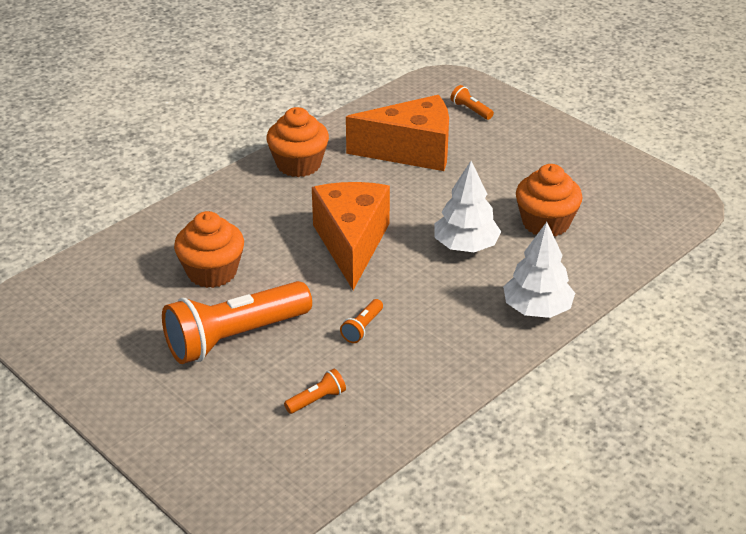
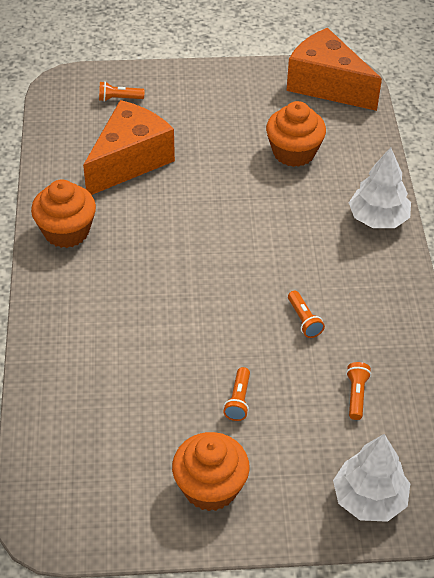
camera: 50 degrees left, 10 degrees up
(212, 272) = (143, 366): orange cupcake -> orange cupcake (210, 487)
(235, 338) = (238, 400): orange flashlight -> orange flashlight, size x0.40
(351, 243) = (201, 264): orange cheese -> orange cheese (327, 85)
(466, 246) = (273, 207): white tree -> white tree (369, 498)

